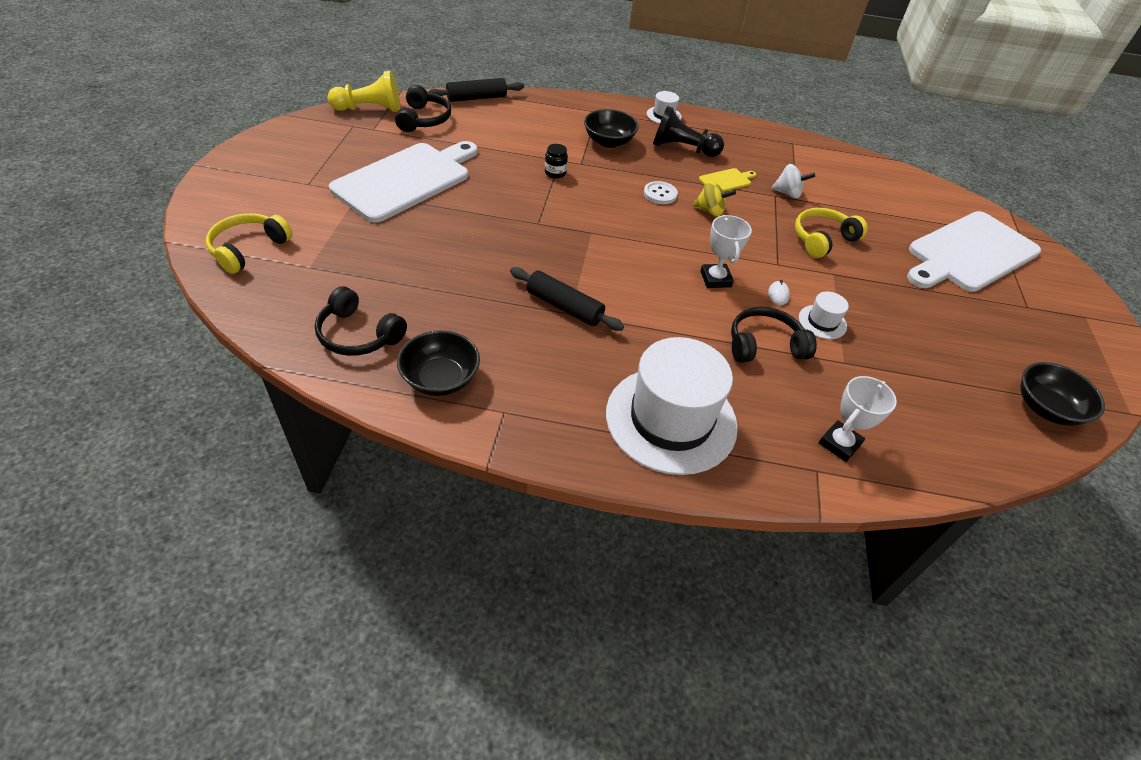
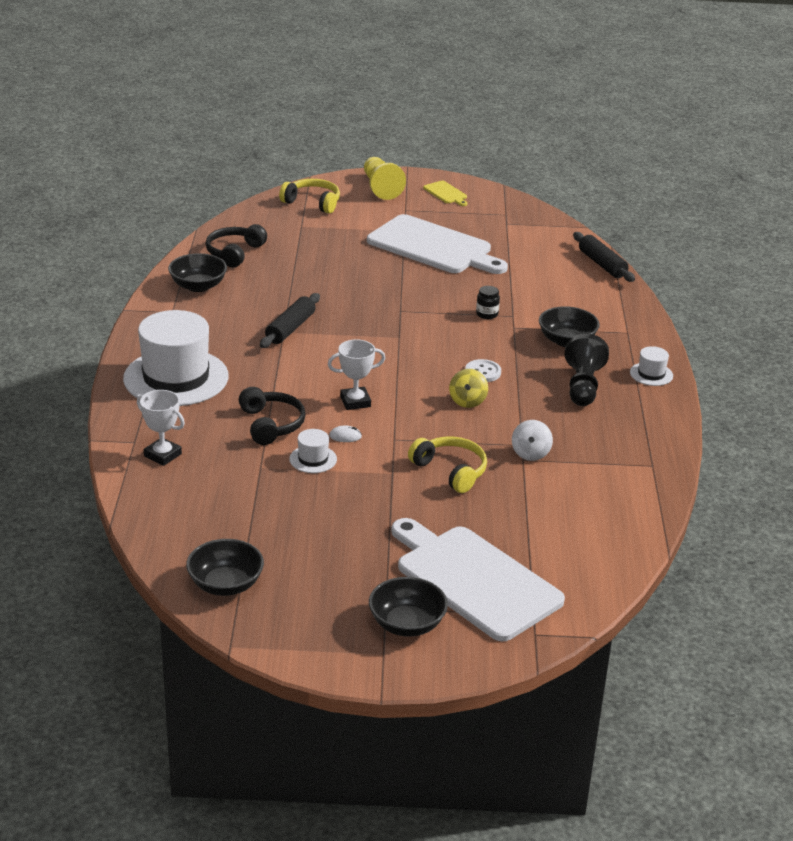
camera: 85 degrees right, 15 degrees down
(370, 109) = (539, 217): yellow pawn -> yellow pawn (381, 188)
(424, 119) = (540, 243): black headphones -> none
(726, 181) = (533, 413): yellow cutting board -> yellow cutting board (446, 193)
(1043, 298) = (407, 624): none -> black bowl

